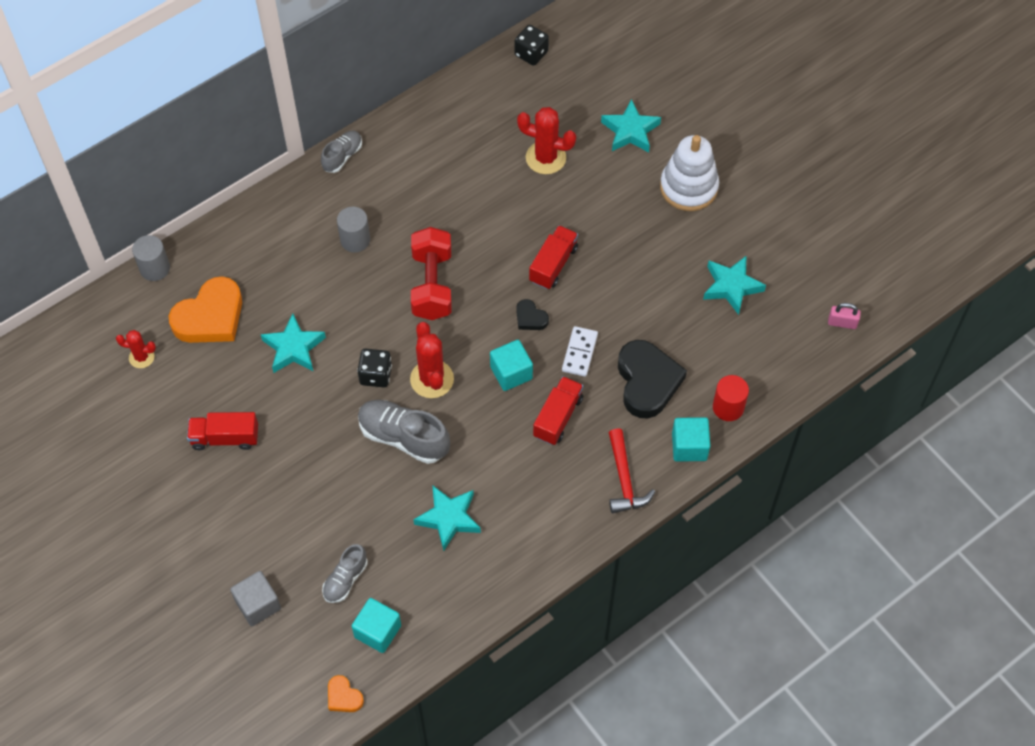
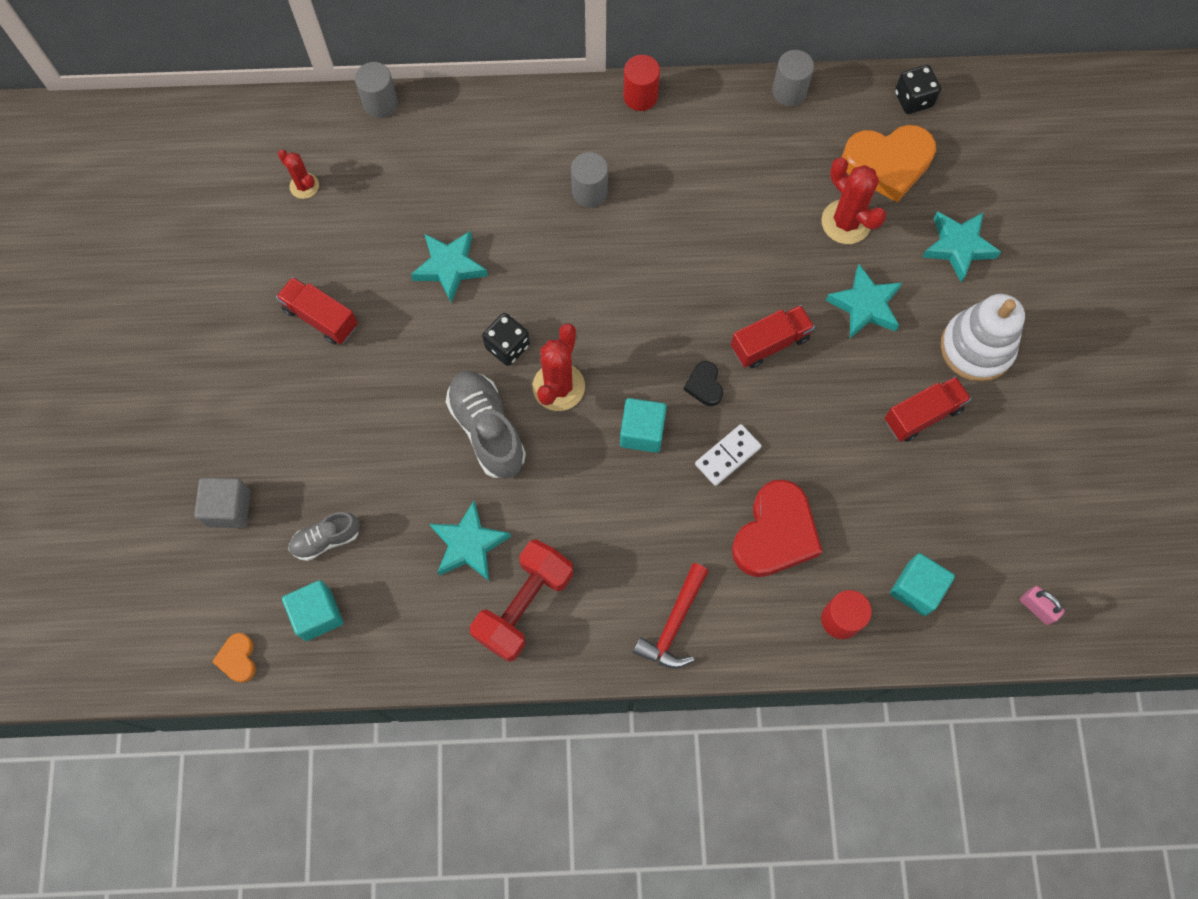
camera: 35 degrees right, 10 degrees up
(210, 317) = (395, 185): orange heart -> orange heart (888, 164)
(342, 156) = (640, 96): grey shoe -> red cylinder
(432, 285) = (631, 287): red dumbbell -> red dumbbell (523, 605)
(444, 95) = (789, 91): none -> grey cylinder
(558, 417) = (655, 511): red truck -> red truck (922, 415)
(647, 382) = (775, 534): black heart -> red heart
(689, 446) = (767, 634): turquoise cube -> turquoise cube (916, 589)
(731, 286) = (943, 488): turquoise star -> turquoise star (865, 305)

